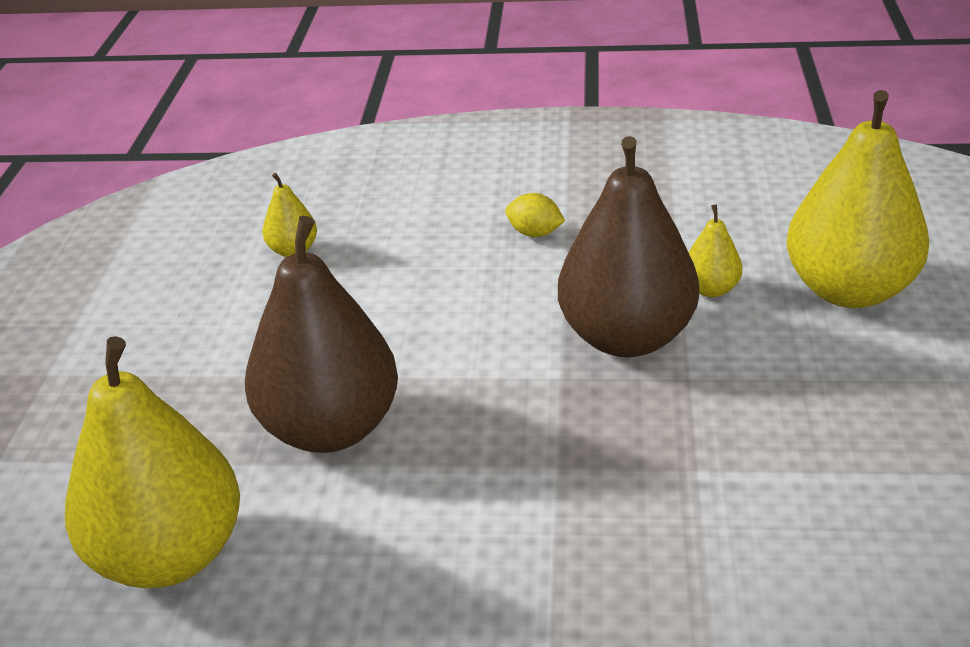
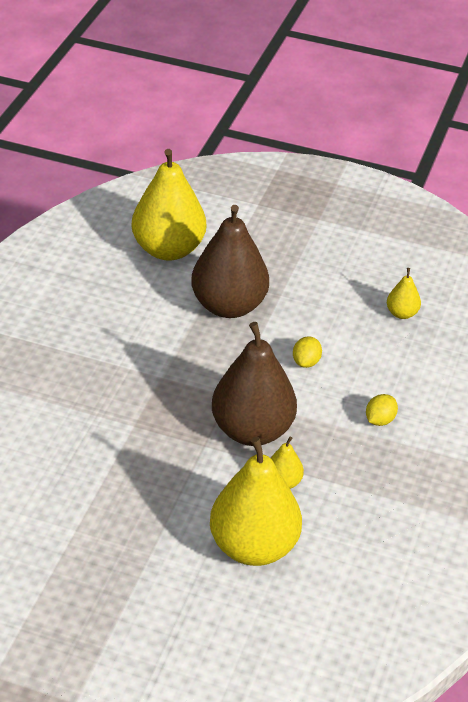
camera: 100 degrees right, 5 degrees up
(443, 316) = (306, 362): none -> yellow lemon

